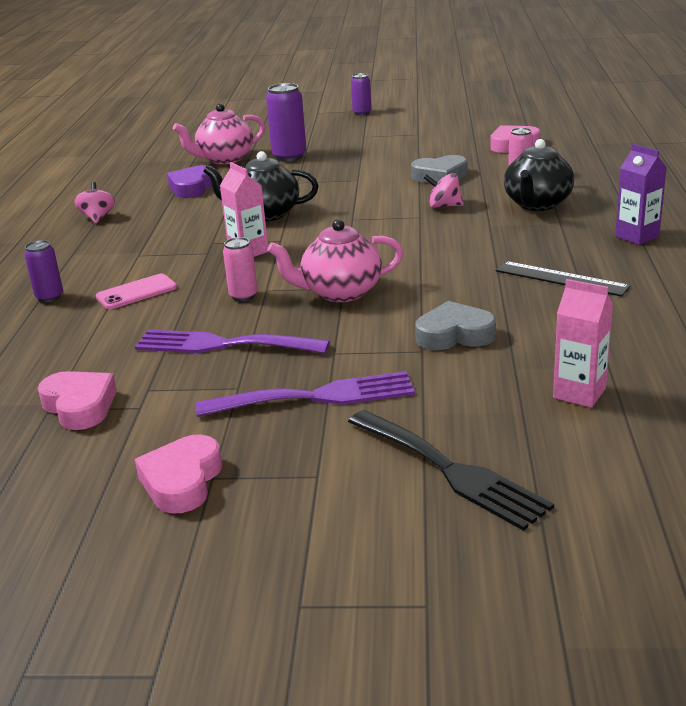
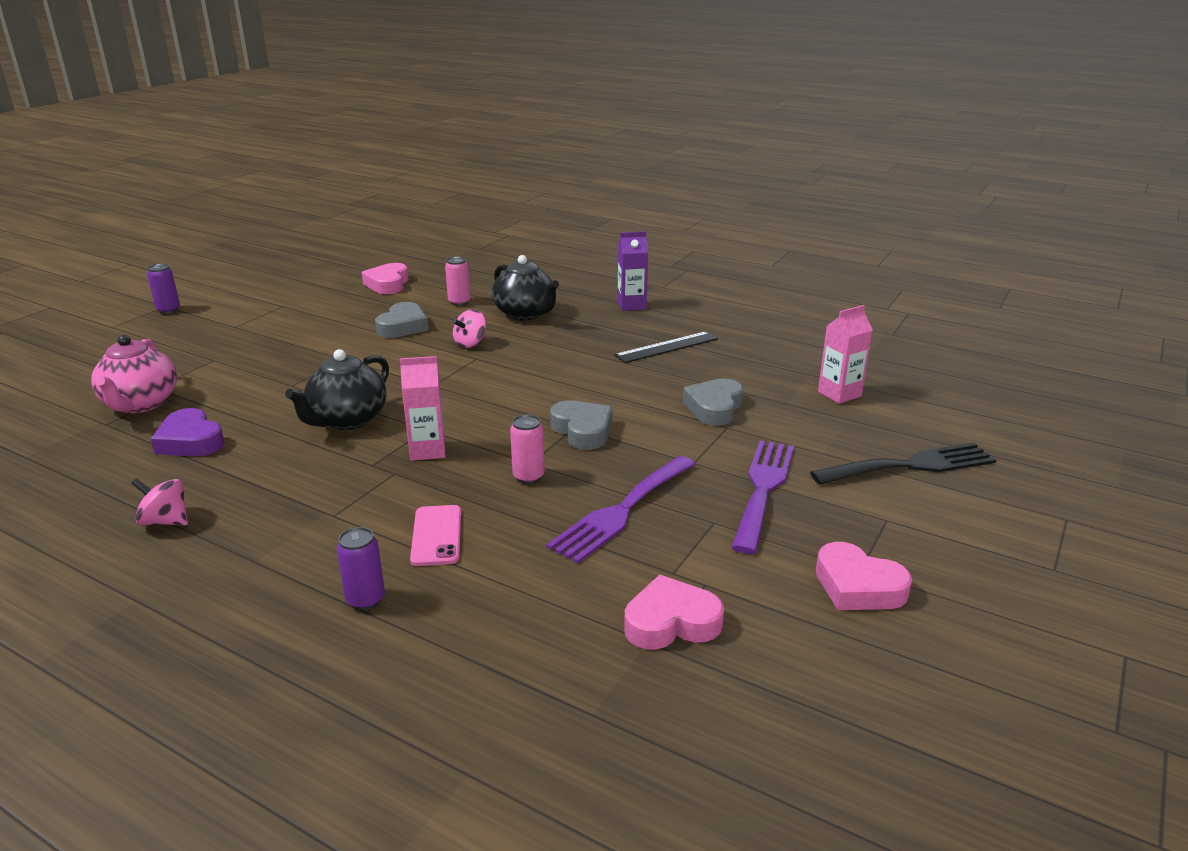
camera: 65 degrees left, 0 degrees up
(289, 157) = (212, 371): purple can -> none
(340, 292) = (582, 430): pink teapot -> grey heart

